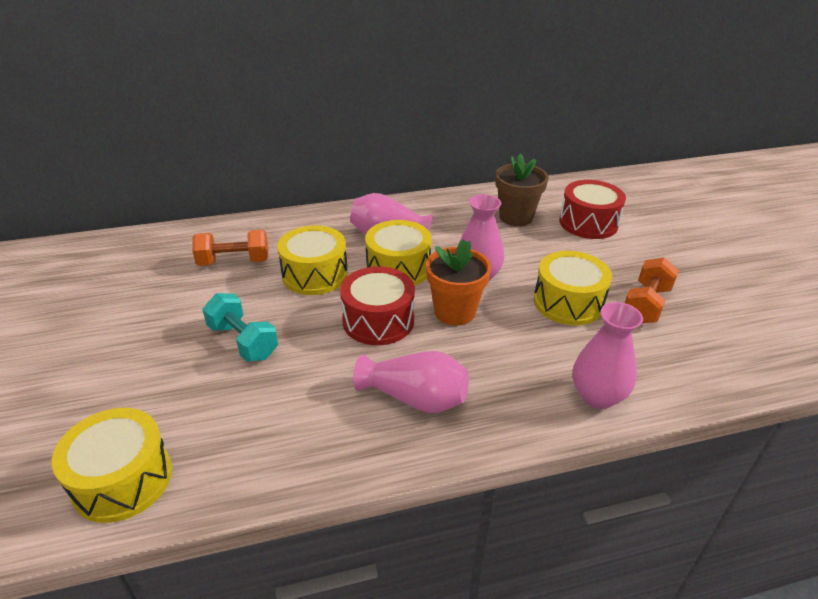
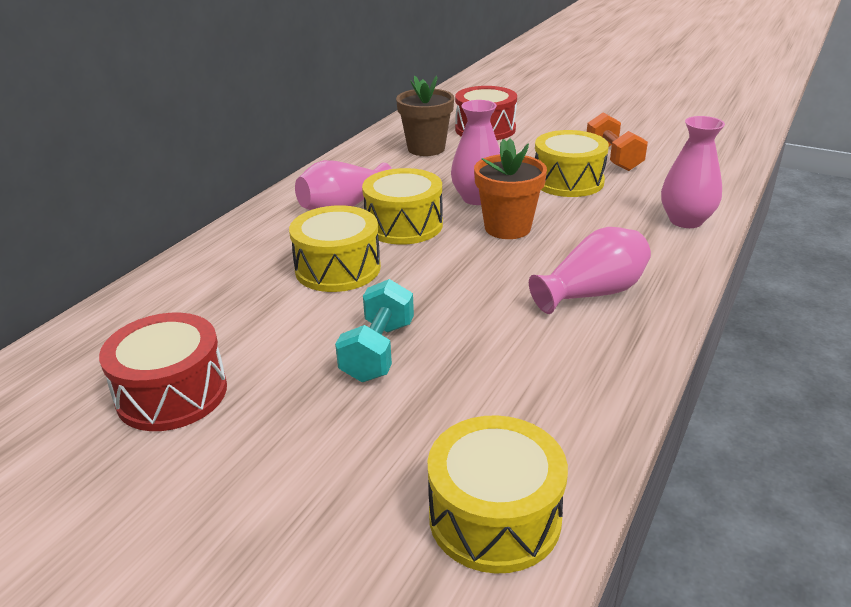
camera: 45 degrees left, 5 degrees down
(234, 262) = (227, 305): orange dumbbell -> none
(243, 341) = (378, 351): turquoise dumbbell -> turquoise dumbbell turned 75 degrees counterclockwise
(378, 320) = (463, 266): red drum -> red drum (172, 393)

